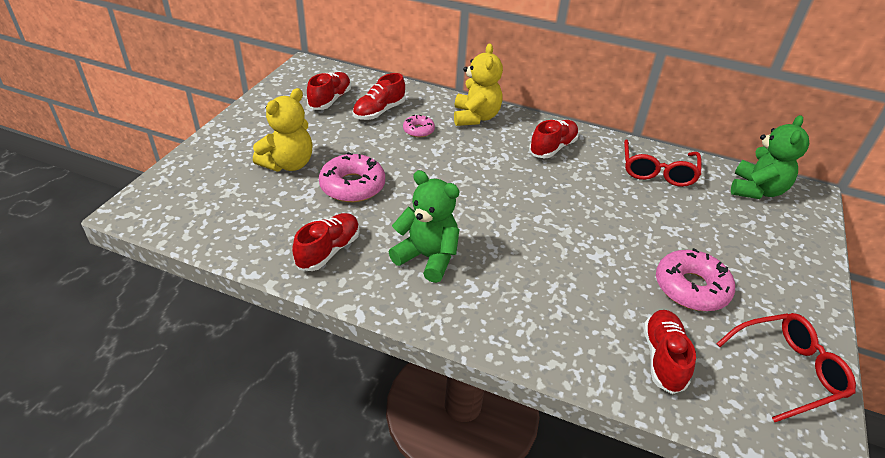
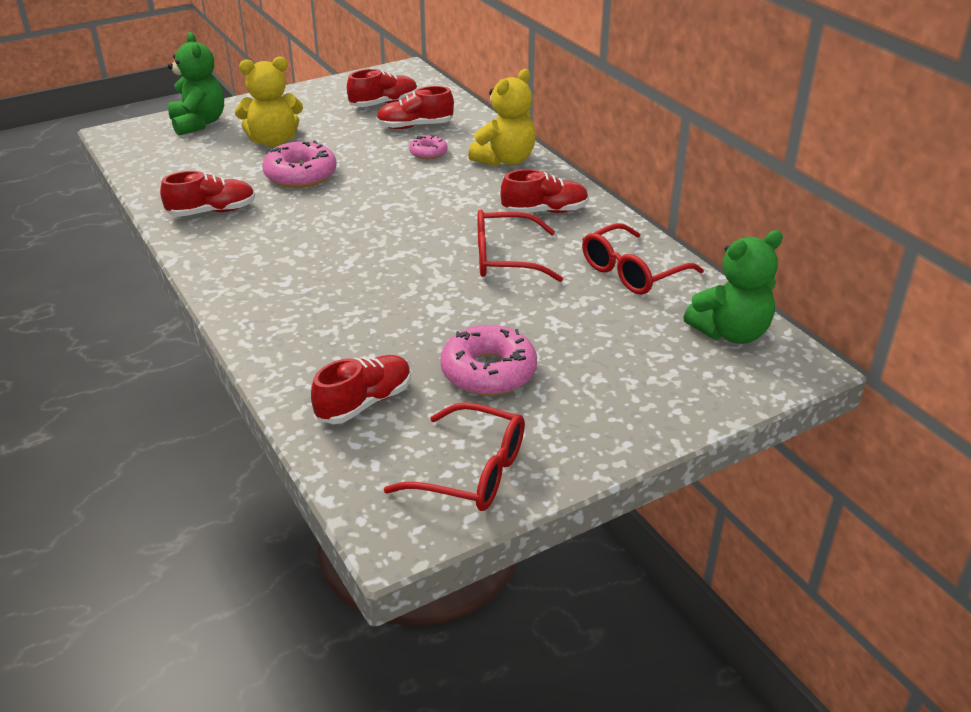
camera: 40 degrees right, 5 degrees down
(427, 257) = (281, 247): green teddy bear -> green teddy bear (199, 123)
(581, 195) = (506, 258): none -> red glasses

